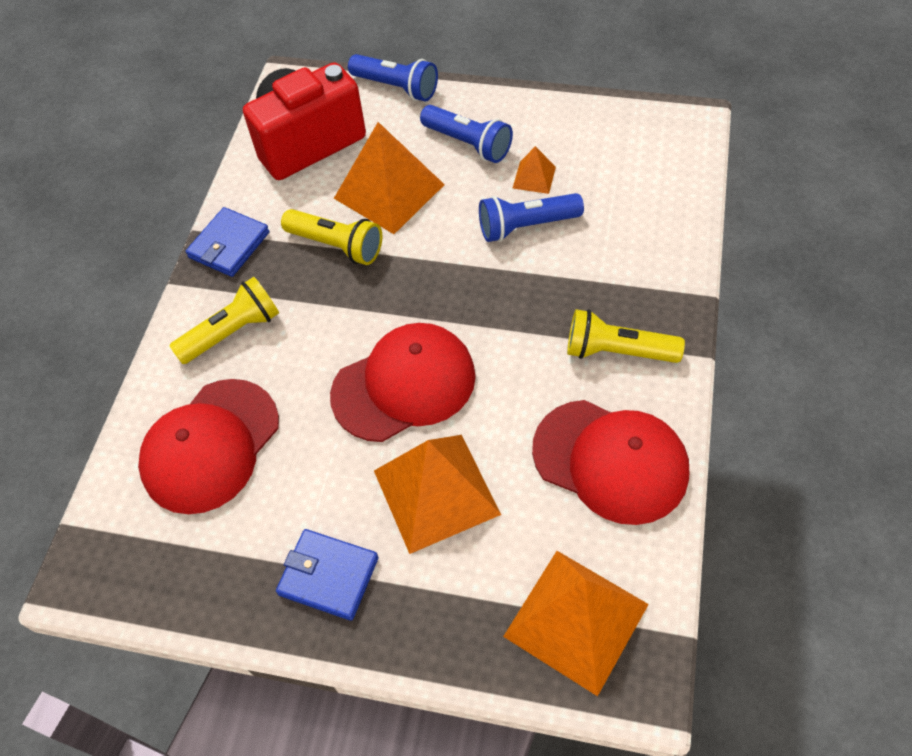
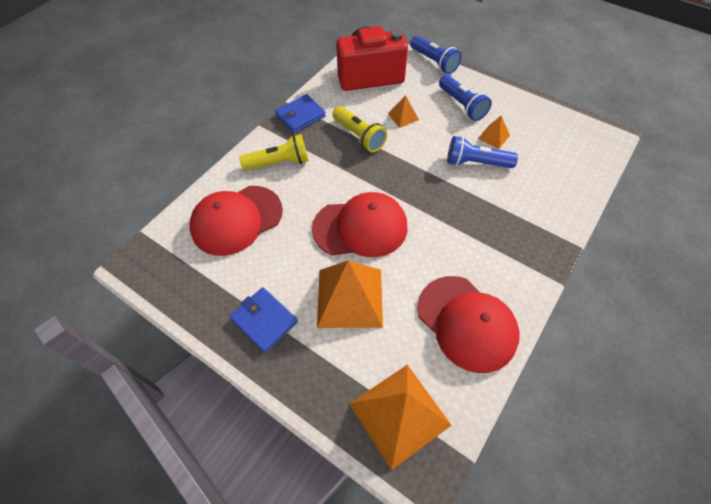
camera: 20 degrees right, 0 degrees up
(389, 191) = (403, 116): orange pyramid -> orange pyramid, size x0.47
(617, 351) = (501, 257): yellow flashlight -> none

